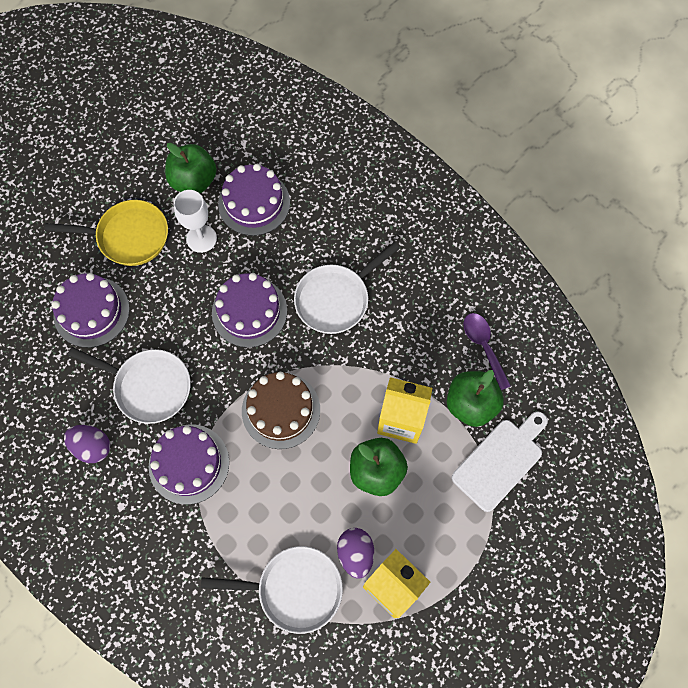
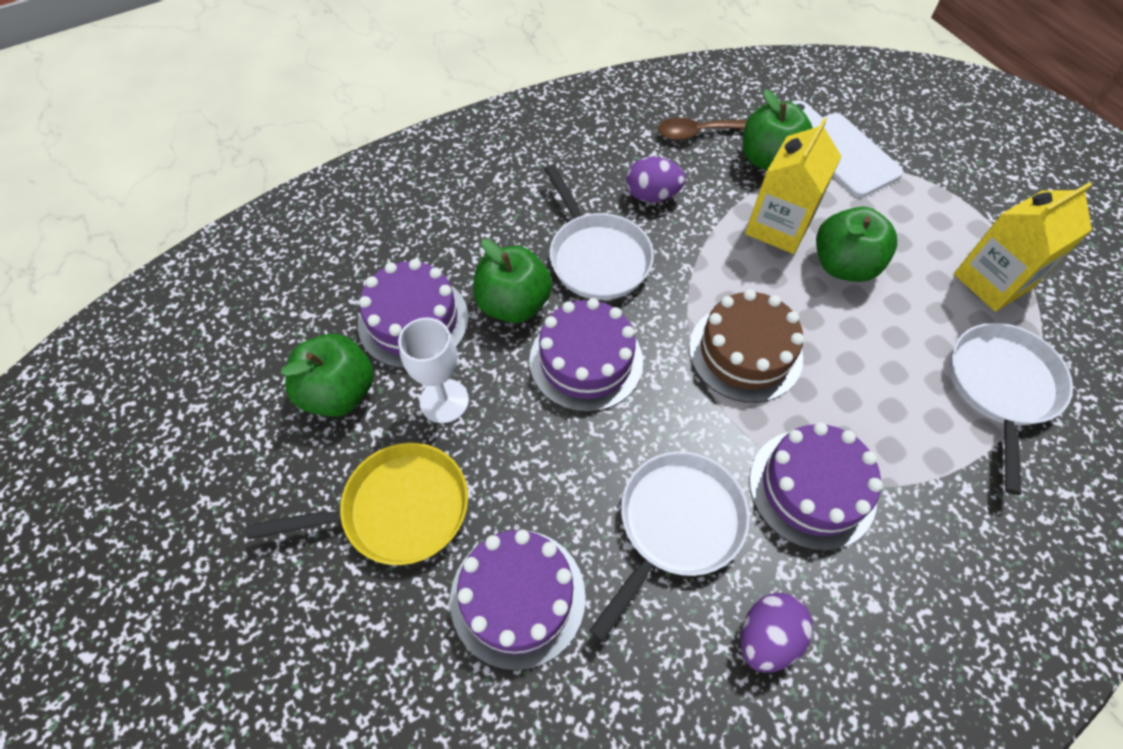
camera: 75 degrees left, 10 degrees down
(128, 236) = (397, 510): yellow pan -> yellow pan turned 60 degrees clockwise
(282, 257) = (513, 304): none -> green apple
(355, 553) = (951, 310): purple egg -> purple egg (652, 195)
(483, 346) = (698, 133): purple spoon -> brown spoon

